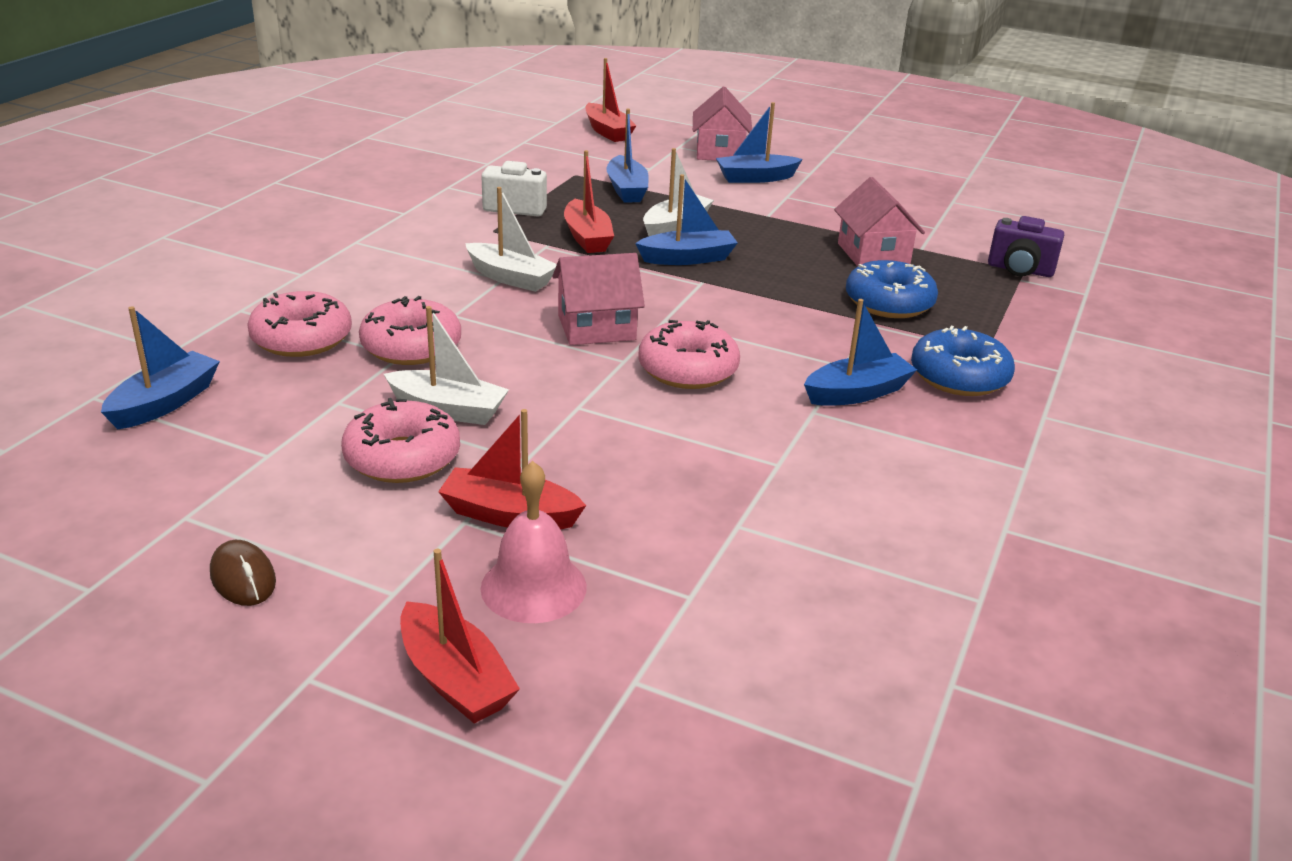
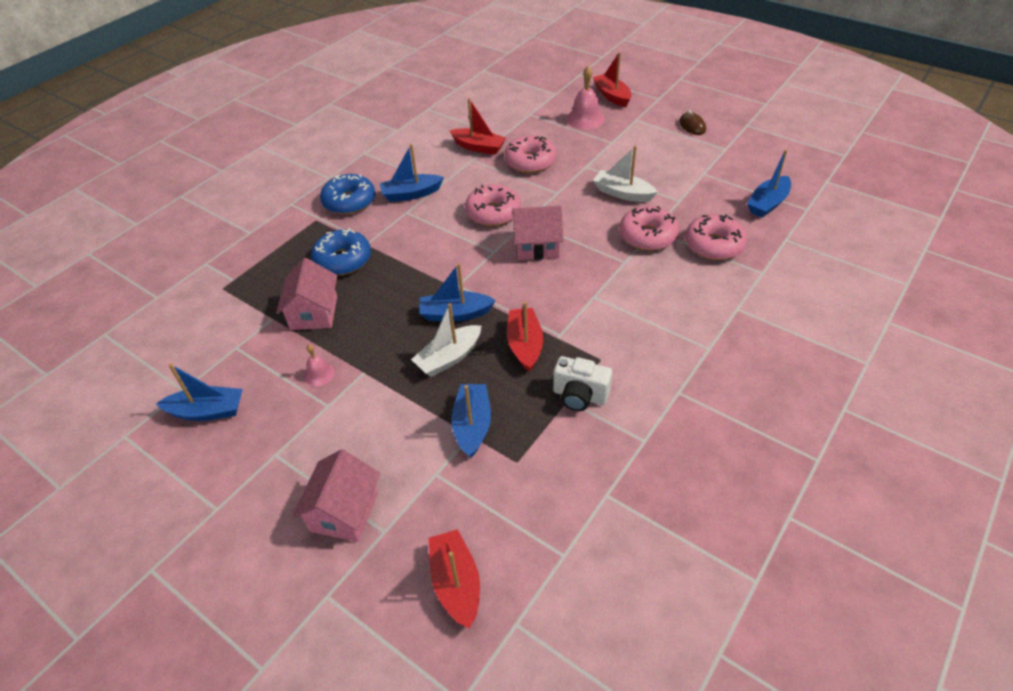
camera: 165 degrees left, 15 degrees up
(402, 457) = (641, 169): pink donut -> pink donut (530, 162)
(509, 515) = (593, 143): red boat -> red boat (478, 147)
(511, 278) = (587, 297): white boat -> none
(755, 178) = (337, 445): blue boat -> blue boat (207, 411)
(816, 213) = (319, 374): none -> pink bell
(1020, 270) = (224, 289): purple camera -> none

